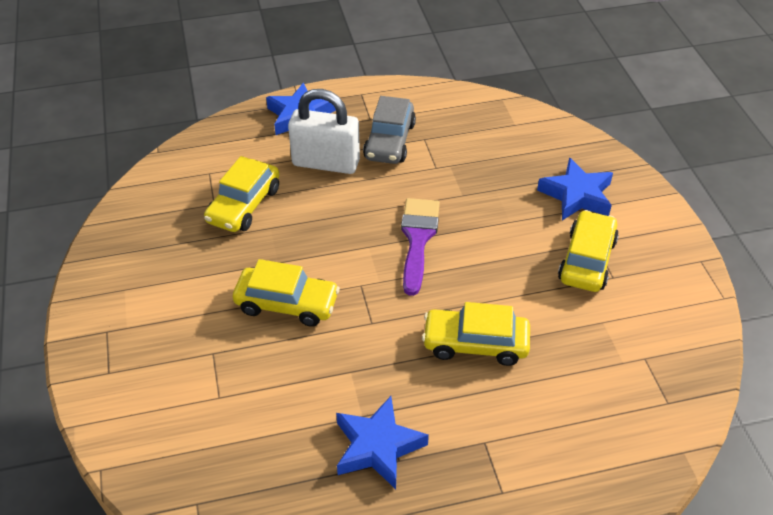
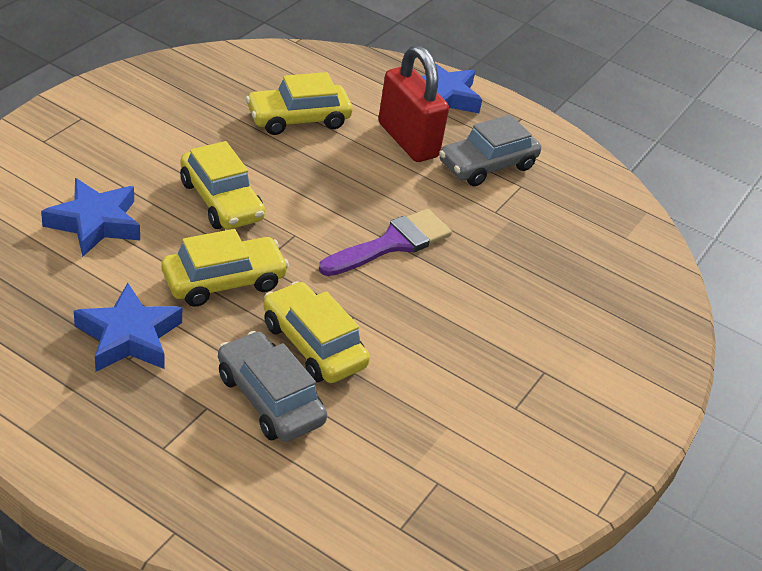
camera: 40 degrees right, 5 degrees down
(326, 163) = (408, 140): white padlock -> red padlock
(505, 400) = (269, 399): none -> grey car
(576, 195) = (590, 328): blue star -> blue star (95, 223)
(587, 260) = (513, 376): yellow car -> yellow car (224, 281)

